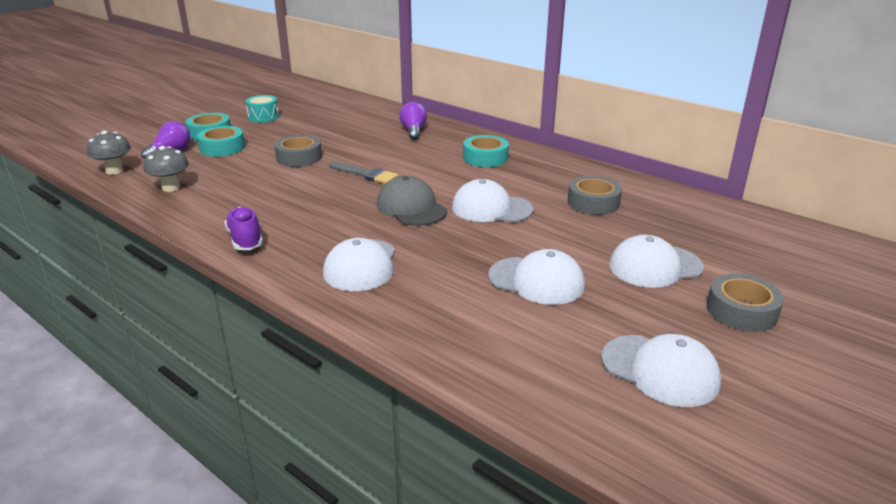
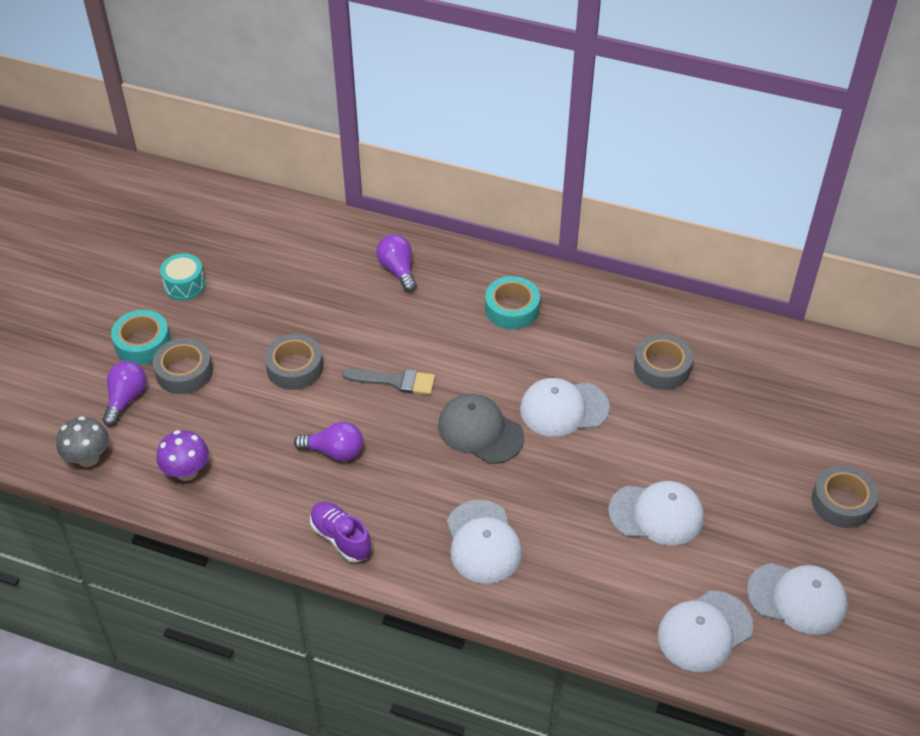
camera: 20 degrees left, 20 degrees up
(171, 188) = (186, 472): grey mushroom -> purple mushroom
(222, 148) = (184, 372): turquoise tape -> grey tape
(287, 197) = (334, 451): none -> purple light bulb
(655, 266) = (753, 460): white cap -> white cap (704, 631)

